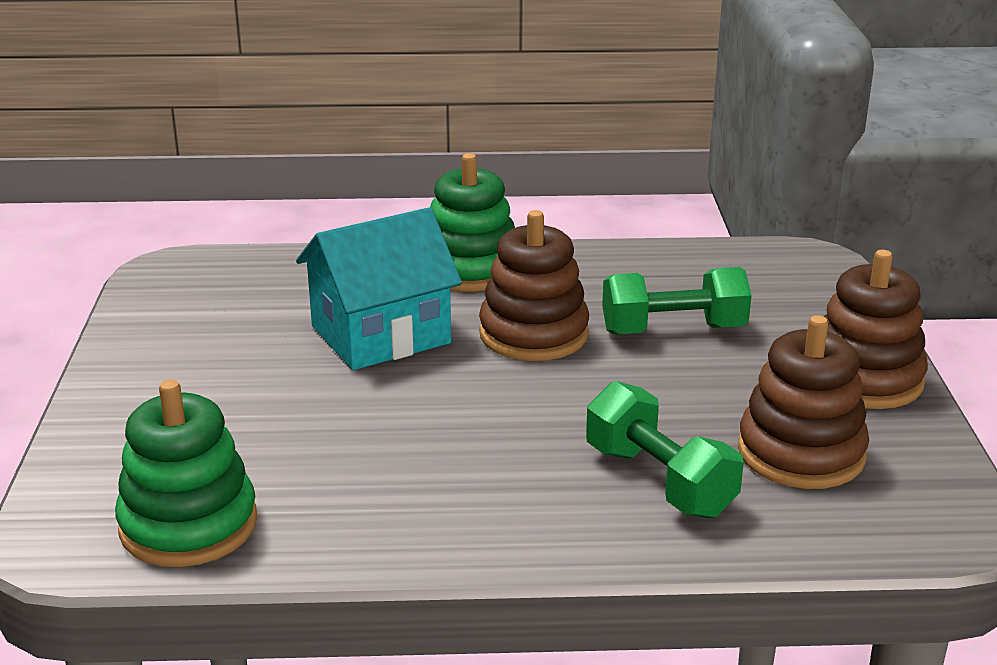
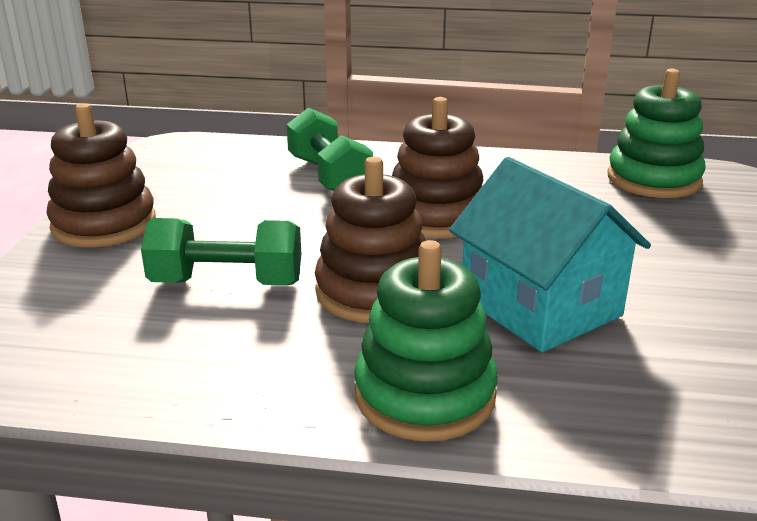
camera: 170 degrees left, 0 degrees up
(380, 335) = (540, 306): turquoise house -> turquoise house turned 75 degrees clockwise
(801, 453) = (216, 183): brown stacking toy -> brown stacking toy (435, 216)

